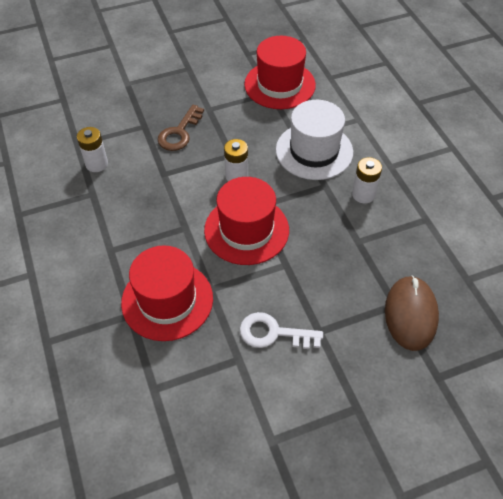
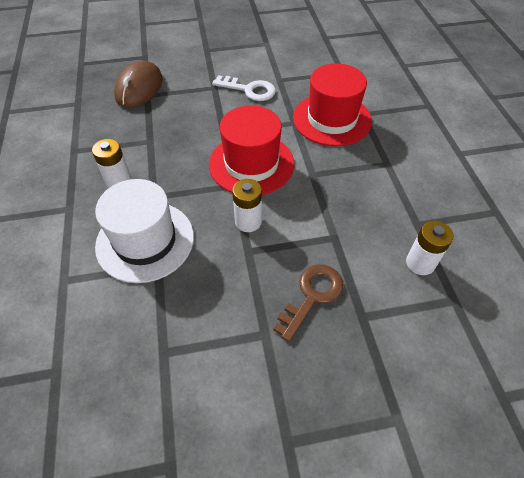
camera: 170 degrees left, 0 degrees up
(279, 85) = (142, 368): red hat -> none

